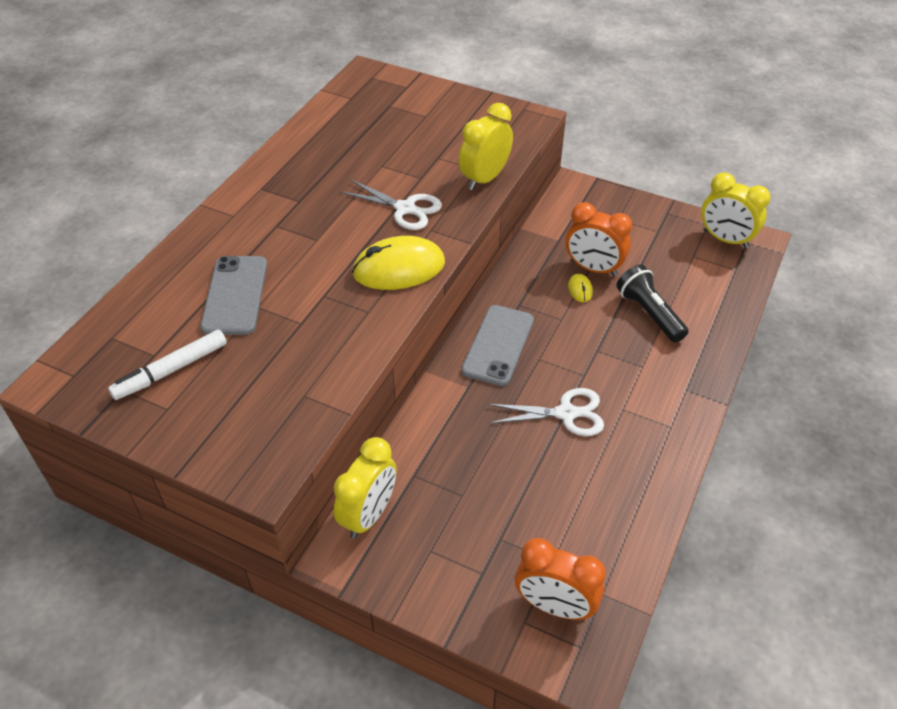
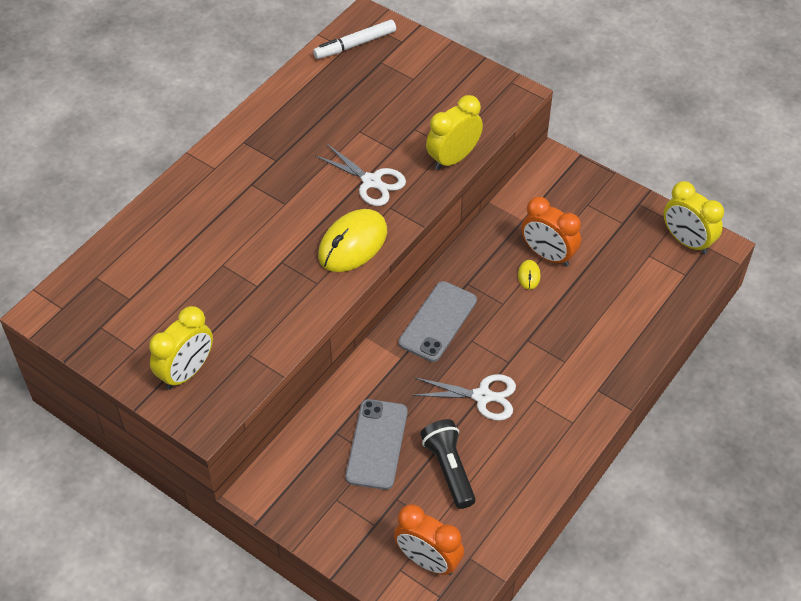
camera: 10 degrees right, 5 degrees up
(171, 370) = (142, 315): white marker -> white marker (355, 44)
(235, 295) = (205, 251): grey phone -> grey phone (377, 444)
(368, 515) = (291, 461): yellow clock -> yellow clock (186, 372)
(399, 268) = (352, 244): yellow mouse -> yellow mouse turned 45 degrees counterclockwise
(649, 313) = (587, 310): black flashlight -> black flashlight (449, 469)

